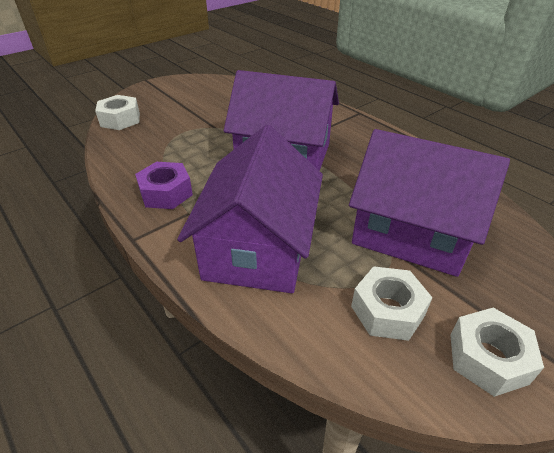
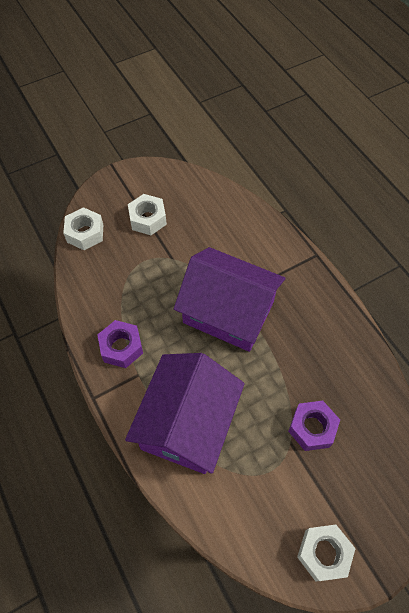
camera: 10 degrees right, 20 degrees up
(387, 310) = (268, 501): white nut -> white nut (148, 219)
(411, 232) = (312, 428): purple house -> purple nut

